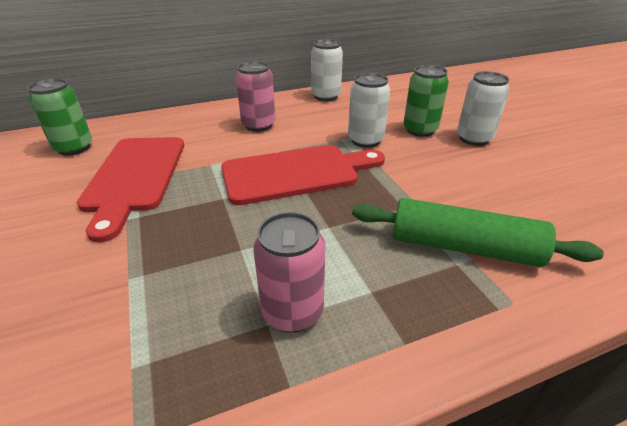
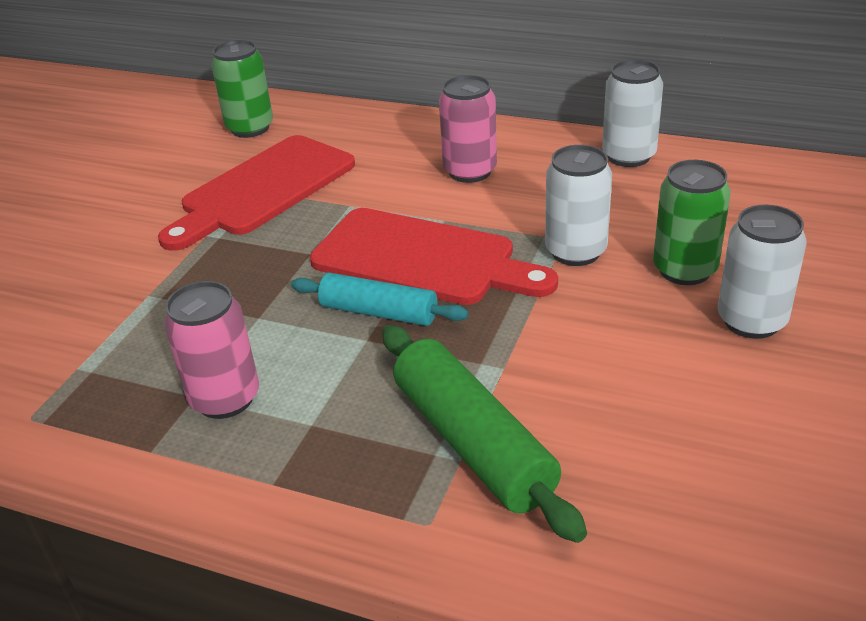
camera: 45 degrees right, 0 degrees up
(313, 209) = (379, 312): none -> turquoise rolling pin

